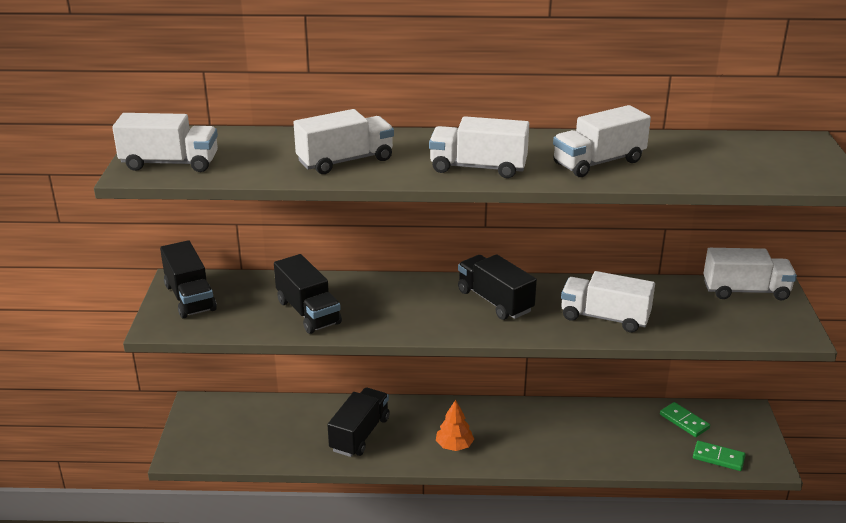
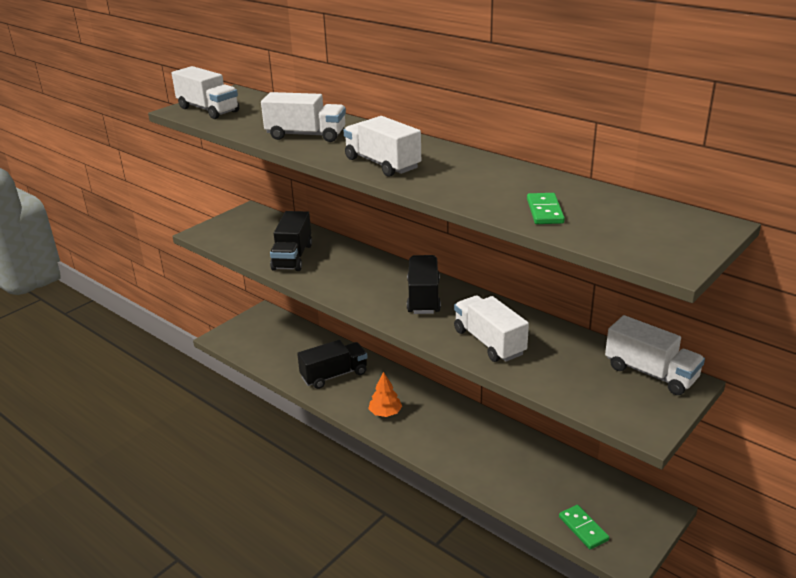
camera: 40 degrees right, 0 degrees up
(190, 297) = (241, 223): black truck -> none
(598, 162) = (480, 186): white truck -> none
(684, 421) = (589, 485): green domino -> green domino (544, 211)

